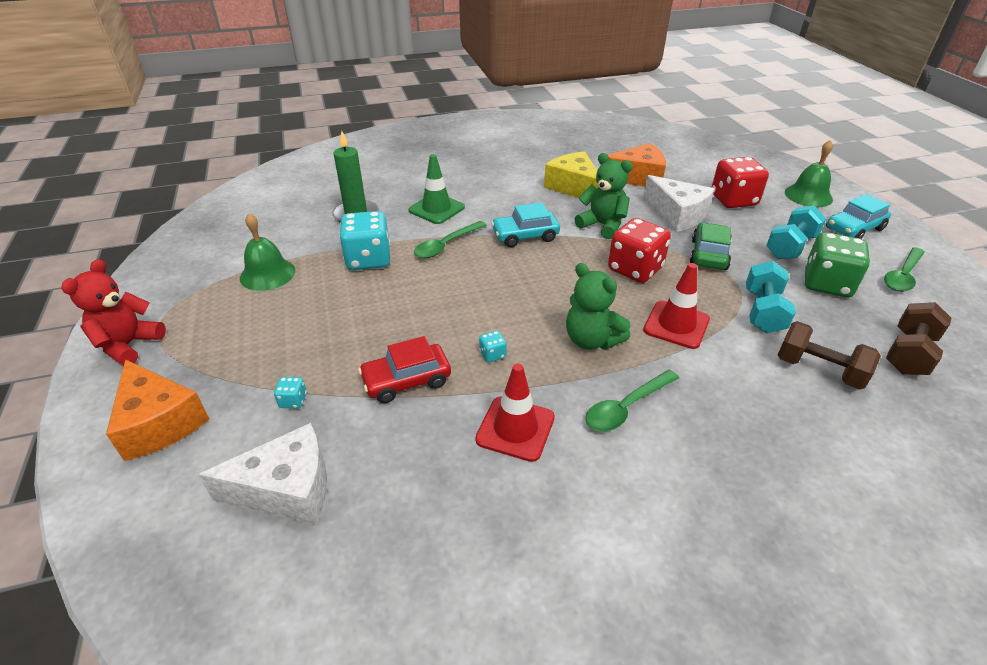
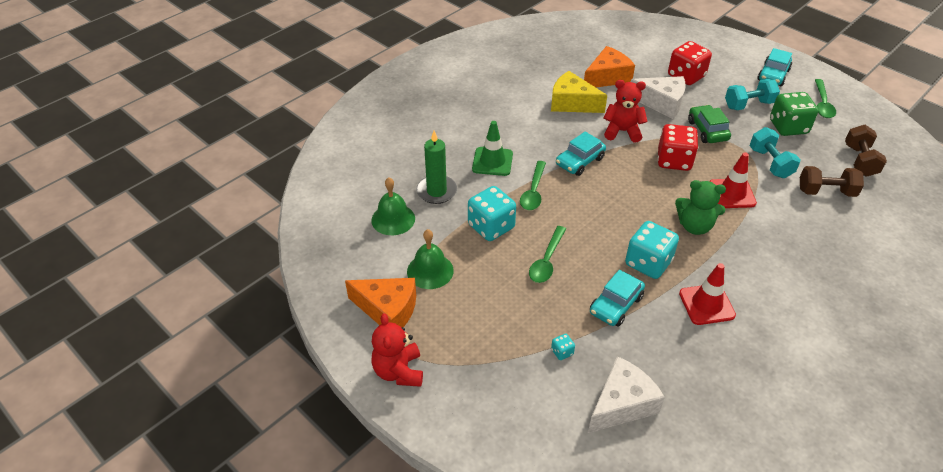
camera: 30 degrees left, 5 degrees up
(159, 422) = (494, 408): orange cheese -> orange cheese (388, 310)
(406, 380) = (616, 305): red car -> turquoise car
(492, 354) = (648, 263): turquoise dice -> turquoise dice, size x2.36
(602, 225) = (622, 131): green teddy bear -> red teddy bear
(626, 407) = (751, 263): green spoon -> green spoon (546, 261)
(790, 247) = (748, 105): turquoise dumbbell -> turquoise dumbbell turned 60 degrees clockwise
(808, 195) = (727, 55): green bell -> green bell (393, 219)

